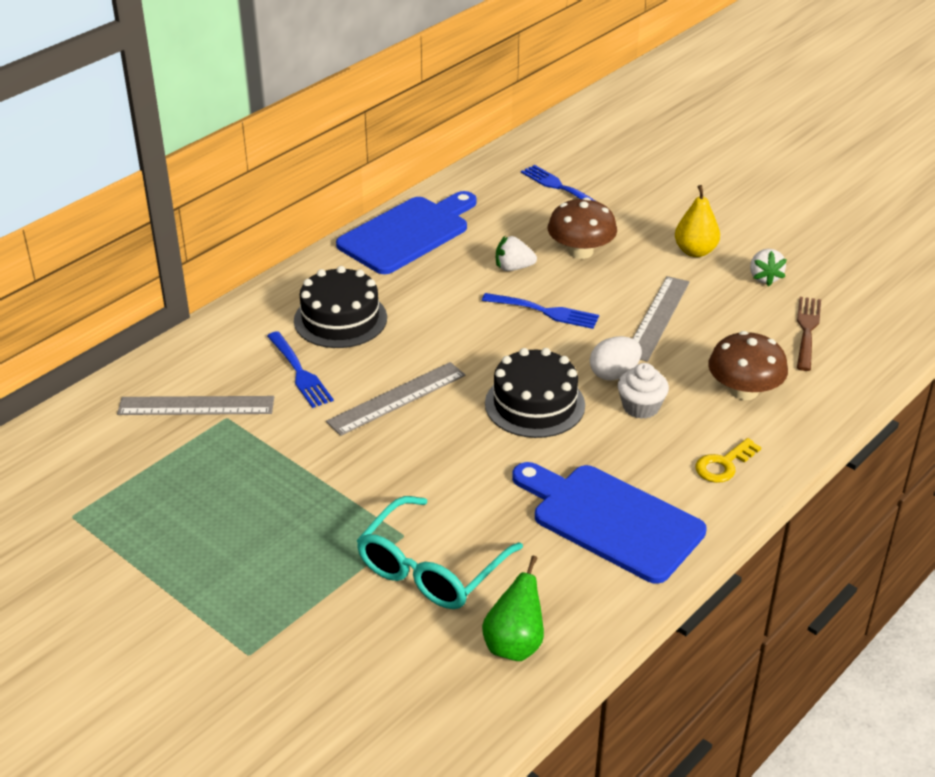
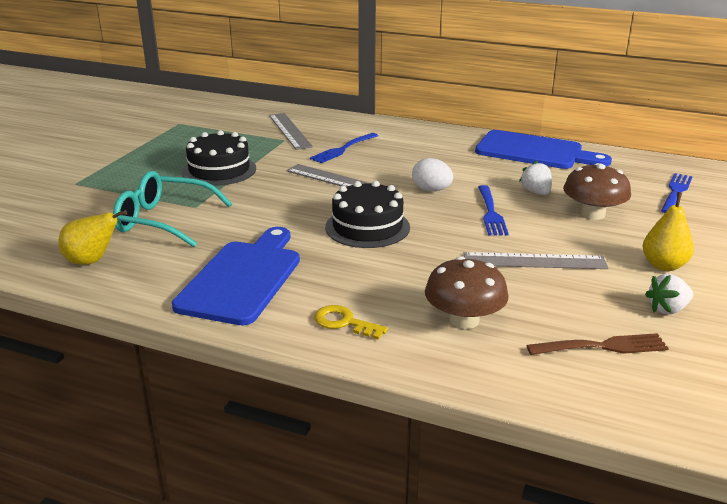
camera: 70 degrees right, 10 degrees down
(340, 319) = (410, 150): black cake -> black cake (219, 170)
(514, 645) = (92, 261): green pear -> yellow pear
(614, 374) = (434, 253): white egg -> white egg (431, 190)
(641, 407) = (398, 271): white cupcake -> none

